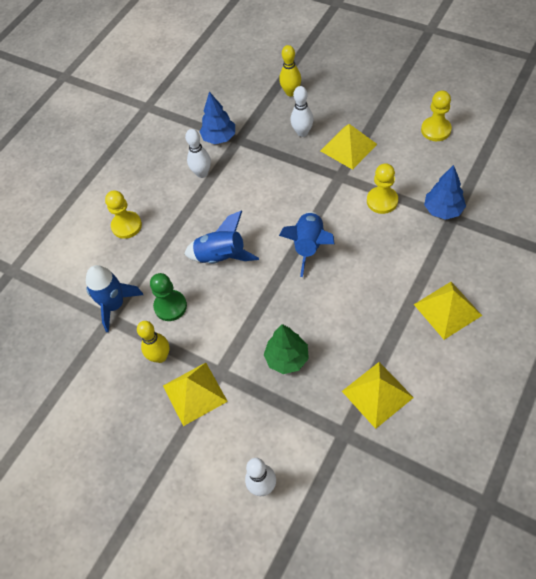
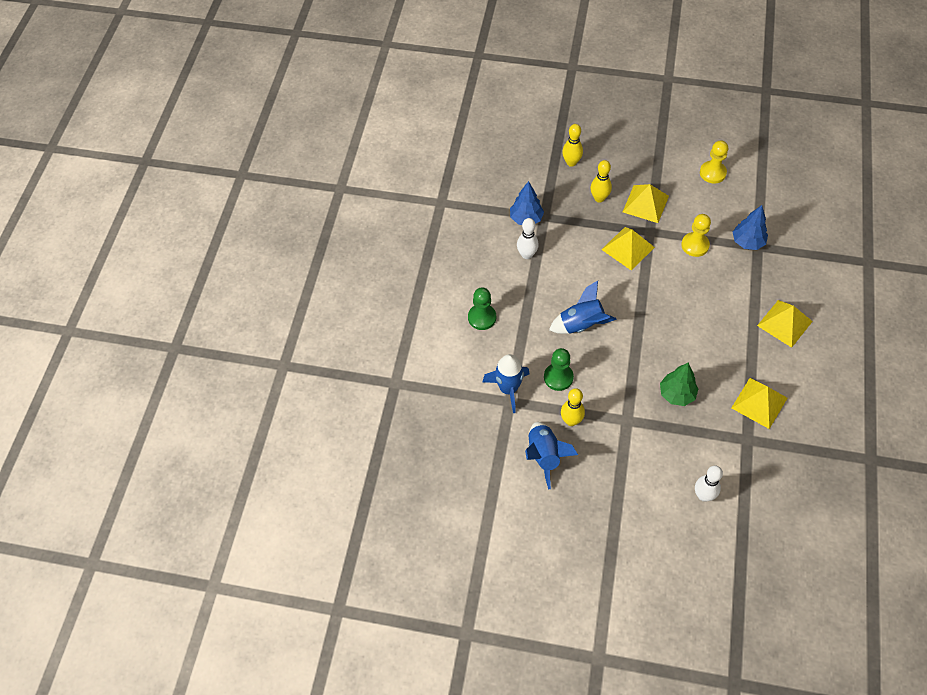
camera: 25 degrees left, 0 degrees up
(126, 226) = (482, 318): yellow pawn -> green pawn
(195, 393) = (615, 442): yellow pyramid -> yellow pyramid (628, 248)
(302, 132) = (599, 198): white bowling pin -> yellow bowling pin
(309, 246) = (652, 298): blue rocket -> blue rocket (544, 456)

